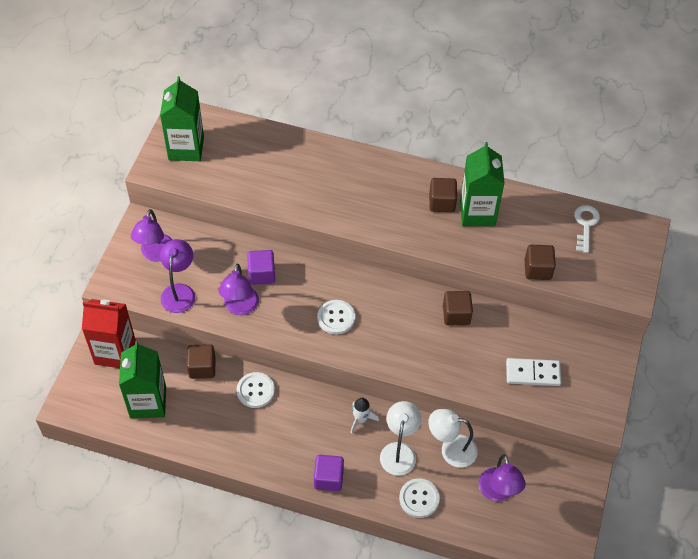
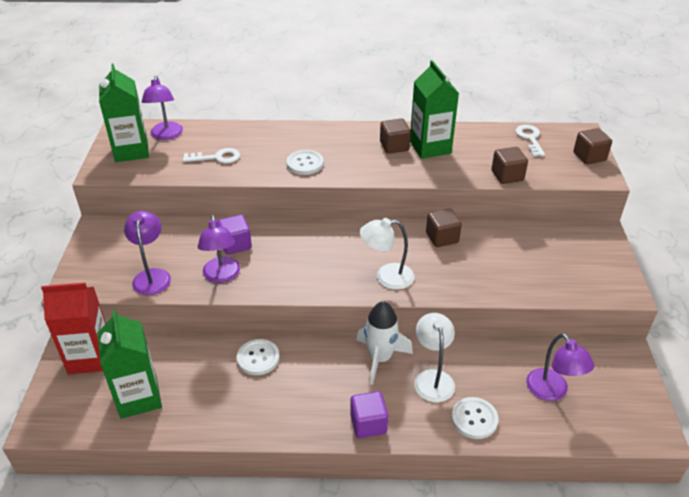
camera: 15 degrees left, 15 degrees down
(156, 254) = (118, 250): purple lamp -> purple lamp (166, 135)
(202, 368) = (193, 350): brown cube -> brown cube (589, 157)
(264, 177) = (217, 157): none -> white key
(336, 318) = (325, 264): white button -> white button (305, 164)
(361, 419) = (380, 358): white rocket -> white rocket, size x1.68
(451, 449) = (484, 364): white lamp -> white lamp (386, 277)
(533, 373) = (539, 268): white domino -> none

